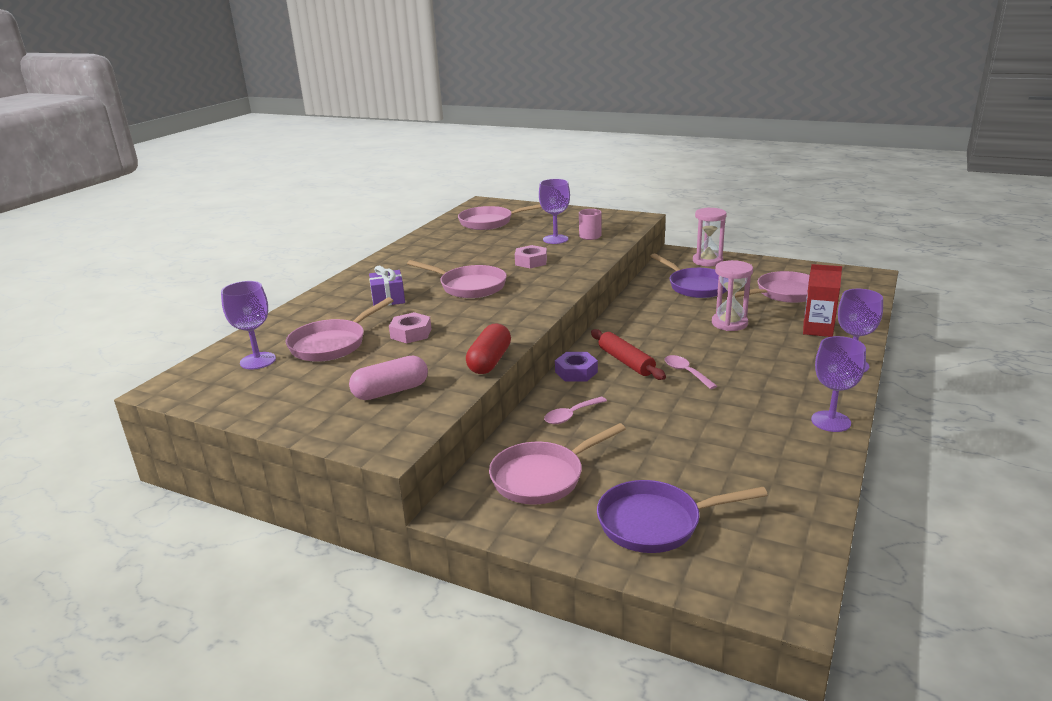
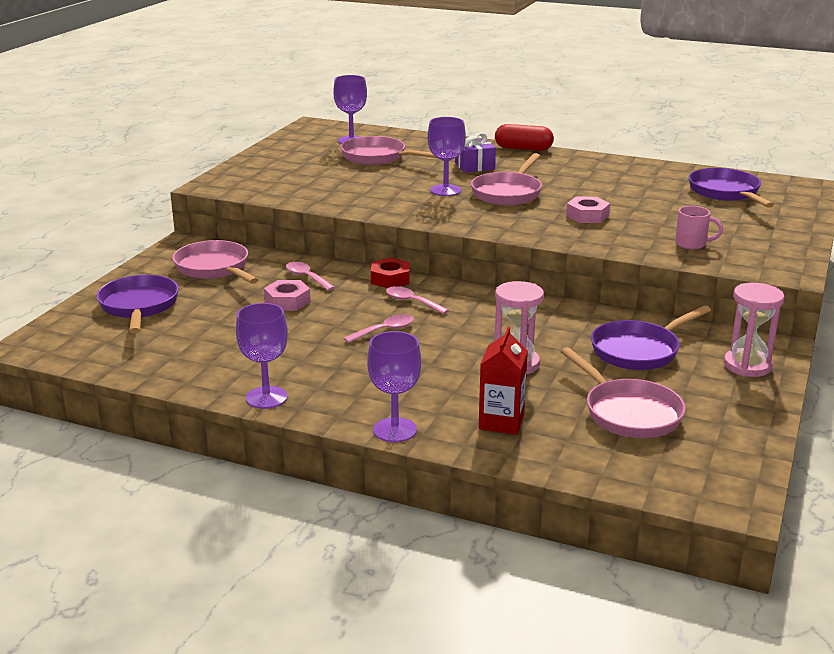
camera: 85 degrees right, 0 degrees up
(391, 391) = (290, 180): pink capsule -> none
(411, 333) = (395, 179): pink nut -> pink nut (287, 301)
(489, 361) = (334, 207): red capsule -> red capsule (523, 148)
(490, 222) = (726, 193): pink pan -> purple pan
(555, 239) = (671, 226): purple goblet -> purple goblet (445, 190)
(576, 372) = (390, 279): purple nut -> red nut
(626, 361) = (412, 302): red rolling pin -> pink spoon

